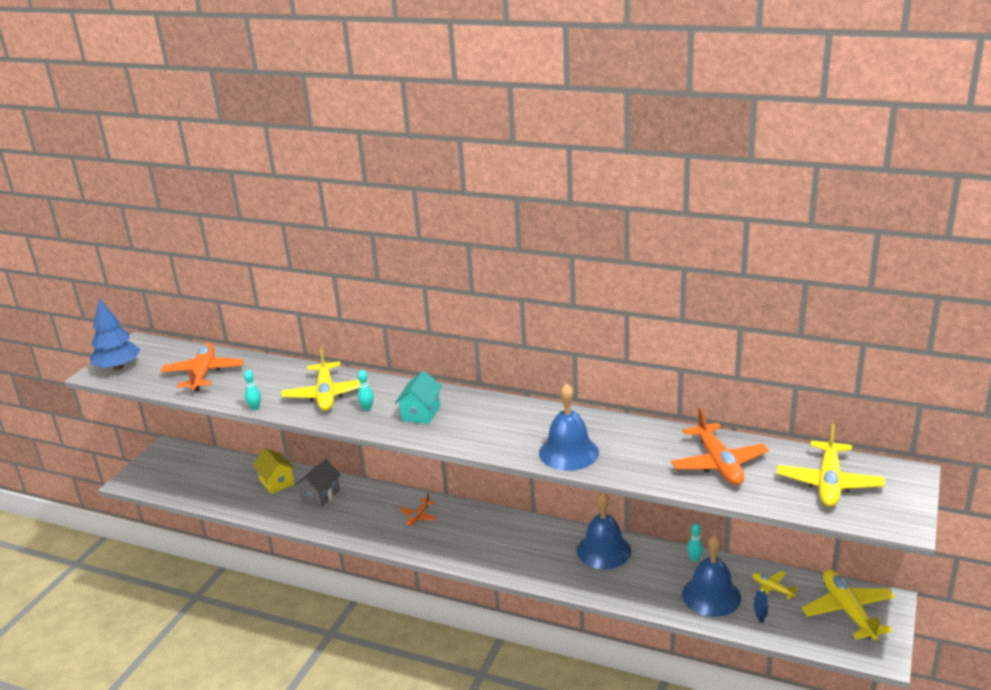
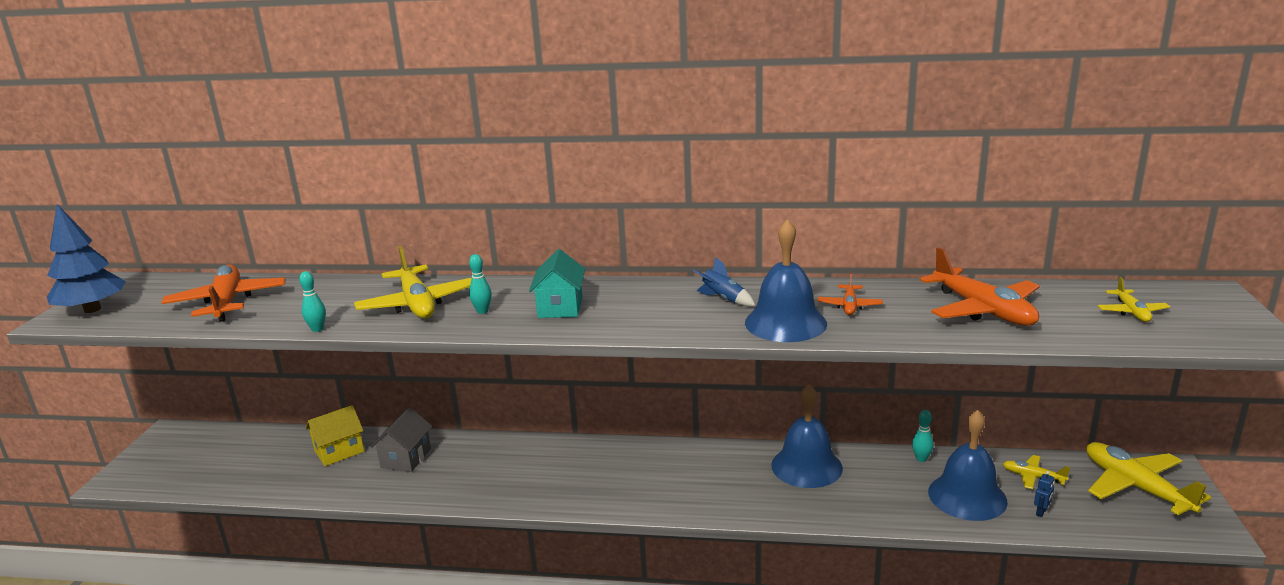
camera: 15 degrees left, 5 degrees down
(277, 482) = (339, 451): yellow house -> yellow house turned 75 degrees counterclockwise
(418, 516) = (550, 463): orange plane -> orange plane (849, 306)
(537, 423) = (723, 299): none -> blue rocket
(760, 618) = (1041, 512): blue robot -> blue robot turned 60 degrees clockwise
(829, 483) = (1131, 312): yellow plane -> yellow plane, size x0.51

